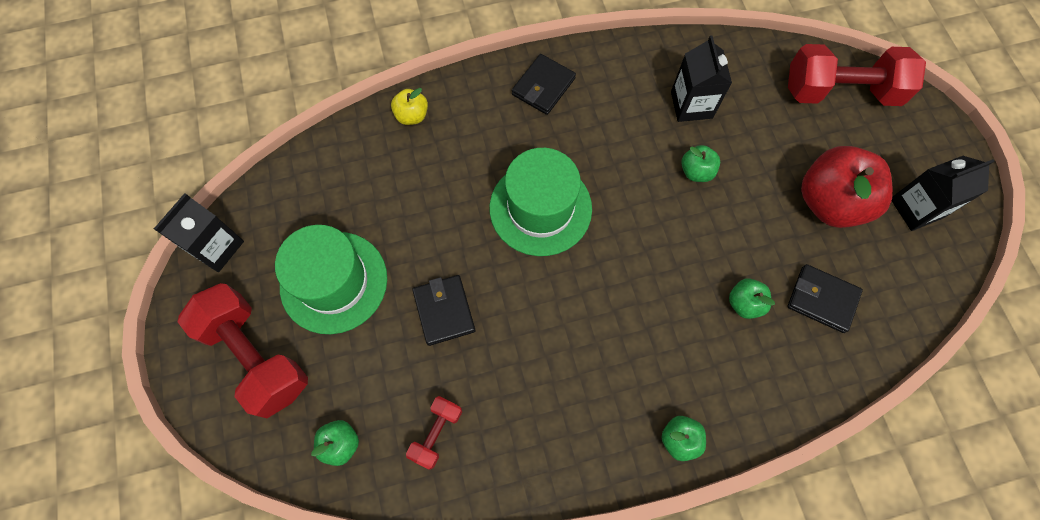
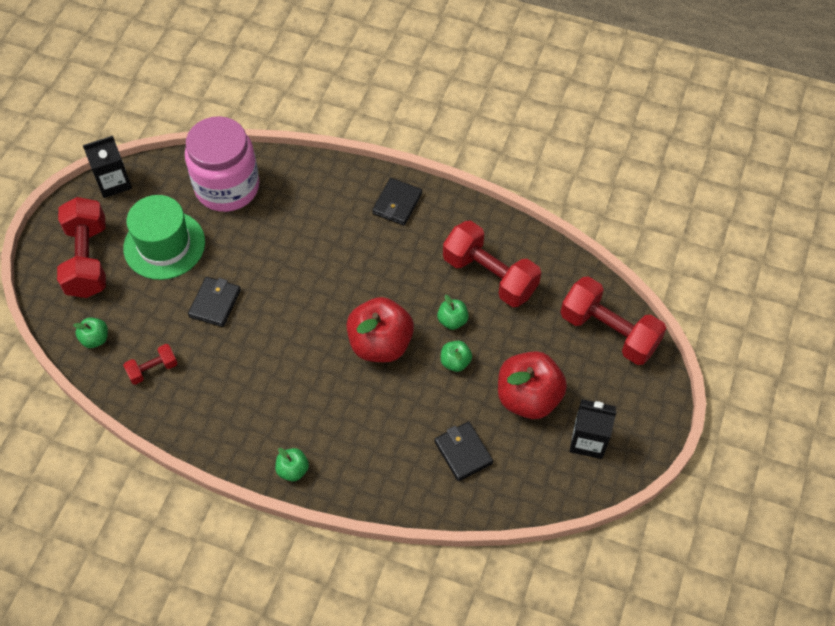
camera: 35 degrees right, 10 degrees down
(352, 174) = (227, 187): none -> pink jar
(412, 116) = (294, 172): yellow apple -> none
(540, 208) = (327, 279): green hat -> none
(543, 87) = (397, 204): black wallet -> black wallet turned 45 degrees counterclockwise
(650, 241) = (380, 344): none -> red apple
(691, 105) = (489, 276): black carton -> red dumbbell
(744, 303) = (408, 421): green apple -> green apple (455, 362)

